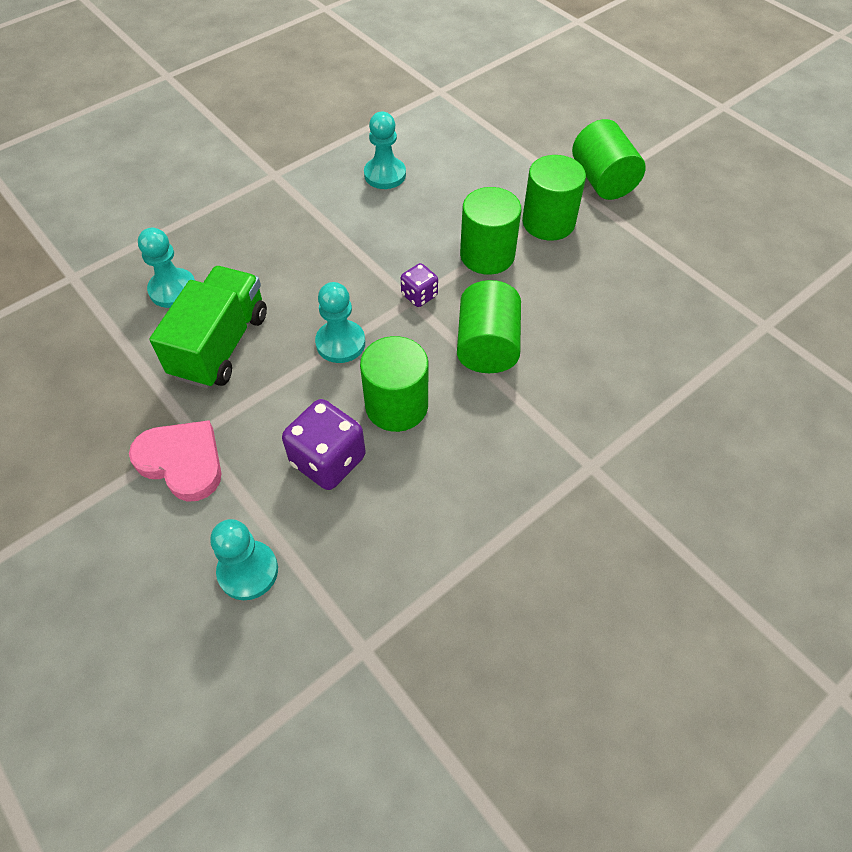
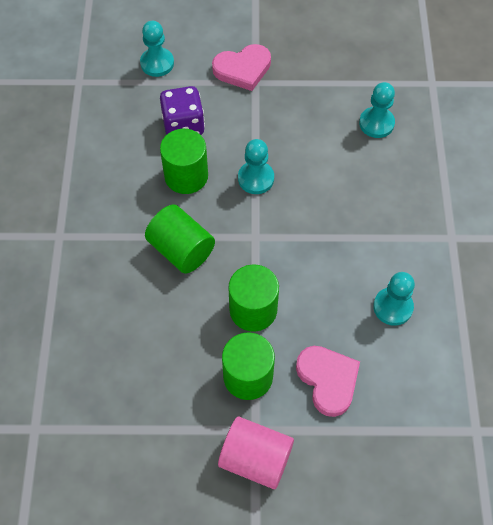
camera: 130 degrees right, 5 degrees up
(220, 345) = (308, 123): green truck -> none
(419, 295) = (255, 244): purple dice -> none
(493, 177) = (328, 380): none -> pink heart
(602, 180) = (255, 459): green cylinder -> pink cylinder

